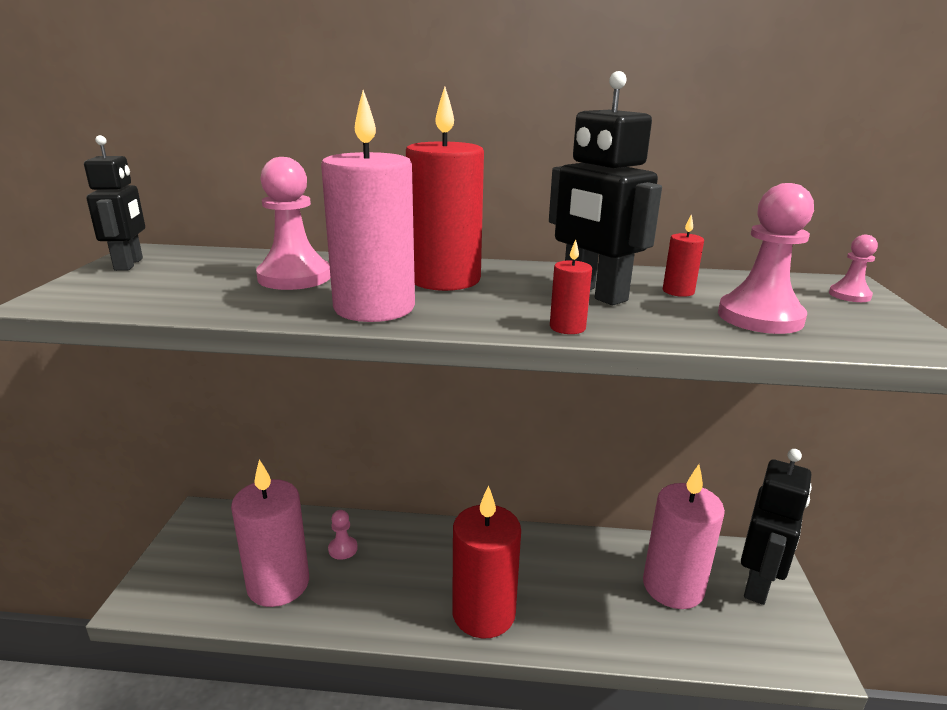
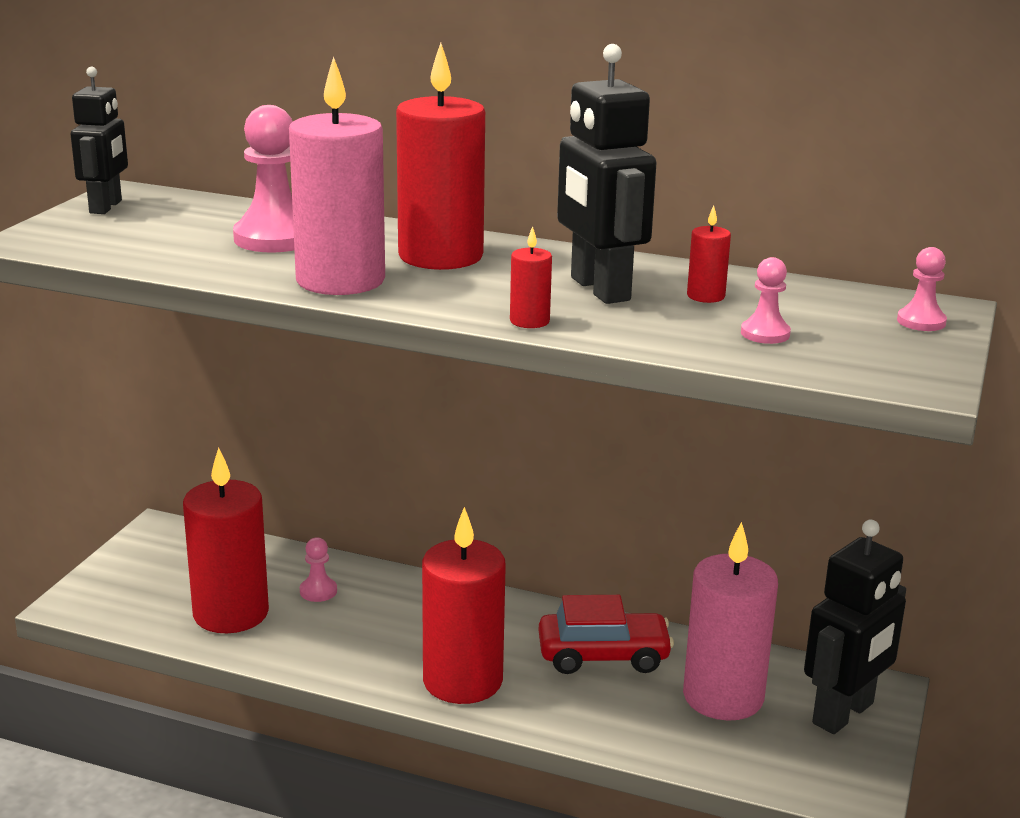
camera: 15 degrees right, 0 degrees up
(278, 584) = (231, 613): pink candle -> red candle
(574, 567) = (603, 656): none -> red car
(760, 317) = (765, 334): pink pawn -> pink pawn, size x0.52

